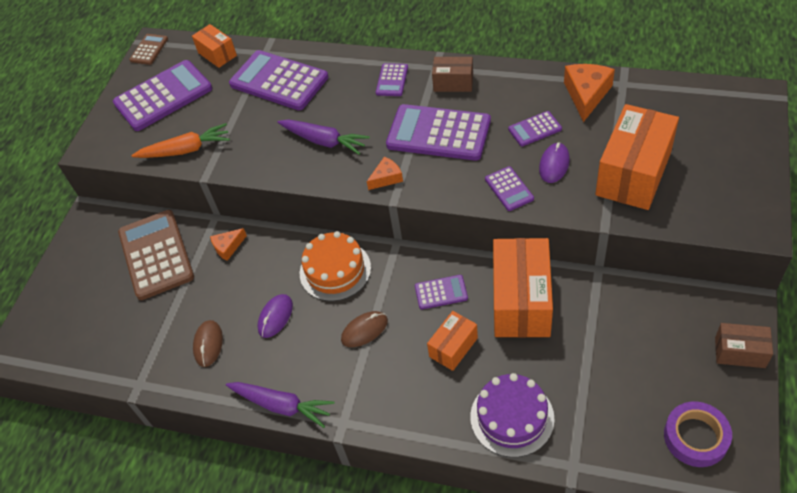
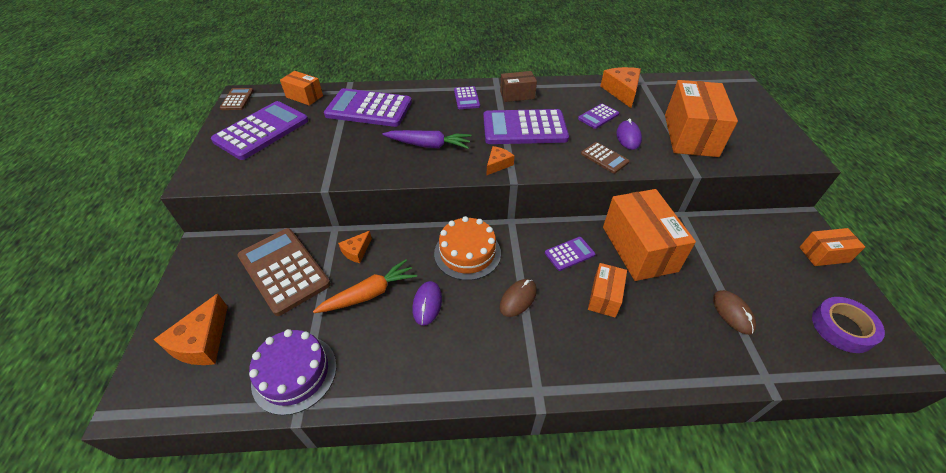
camera: 25 degrees left, 5 degrees down
(73, 310) = (202, 341): none -> orange cheese
(186, 150) = (298, 168): orange carrot -> orange carrot (369, 294)
(208, 344) = (367, 344): brown mouse -> brown mouse (732, 313)
(282, 406) = (468, 389): purple carrot -> none
(509, 189) = (604, 158): purple calculator -> brown calculator
(512, 417) = (689, 347): purple cake -> purple cake (294, 373)
(740, 352) = (824, 254): brown box -> orange box

